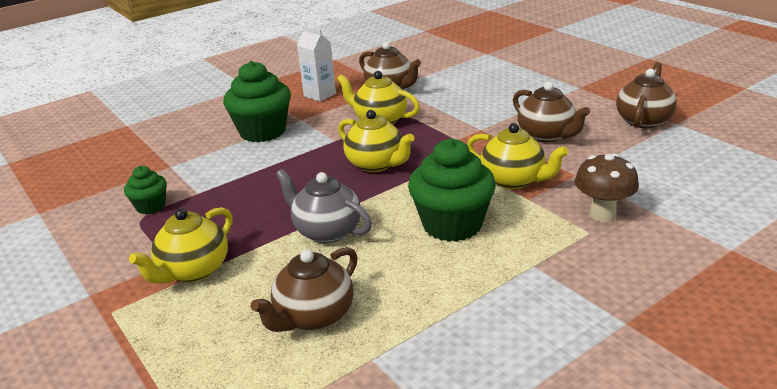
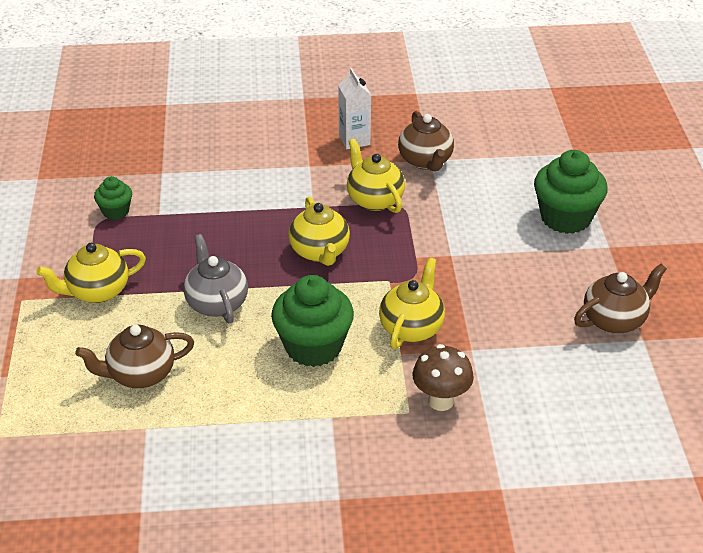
camera: 30 degrees right, 10 degrees up
(263, 131) = (265, 166): green cupcake -> green cupcake (565, 218)
(513, 180) = (411, 328): yellow teapot -> yellow teapot turned 135 degrees counterclockwise
(546, 135) = (501, 292): brown teapot -> none

